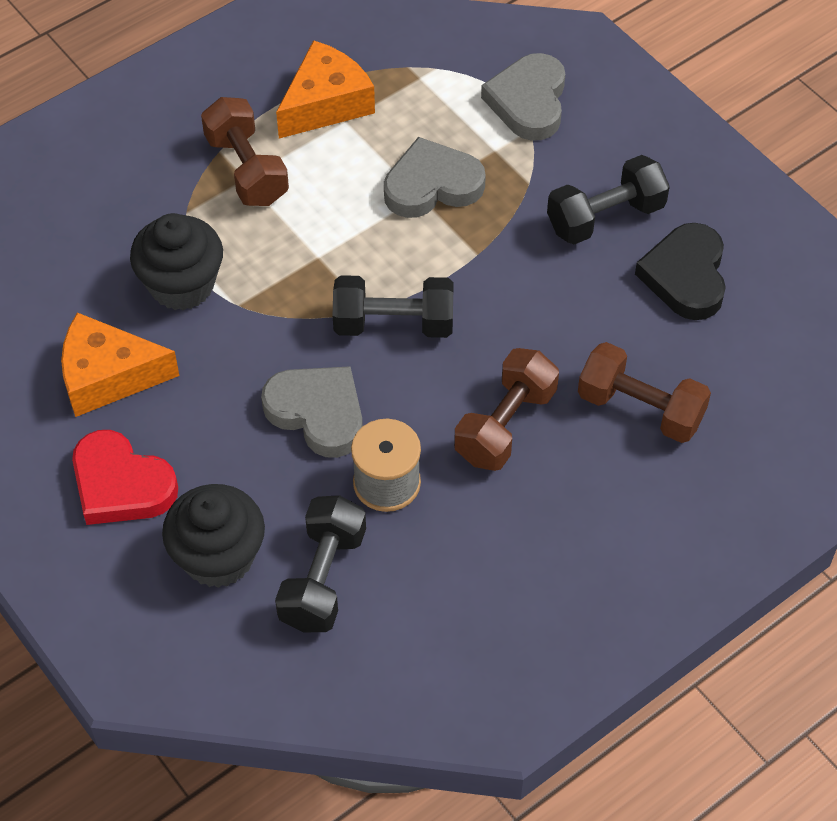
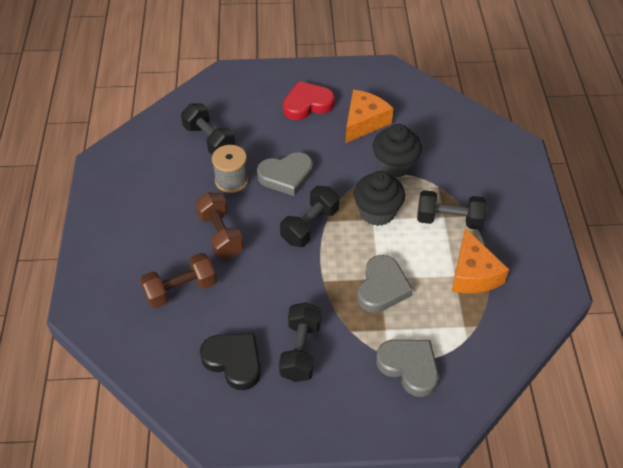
camera: 125 degrees right, 5 degrees down
(218, 557) = (248, 116): black cupcake -> black cupcake (377, 212)
(246, 169) = (449, 220): brown dumbbell -> black dumbbell

